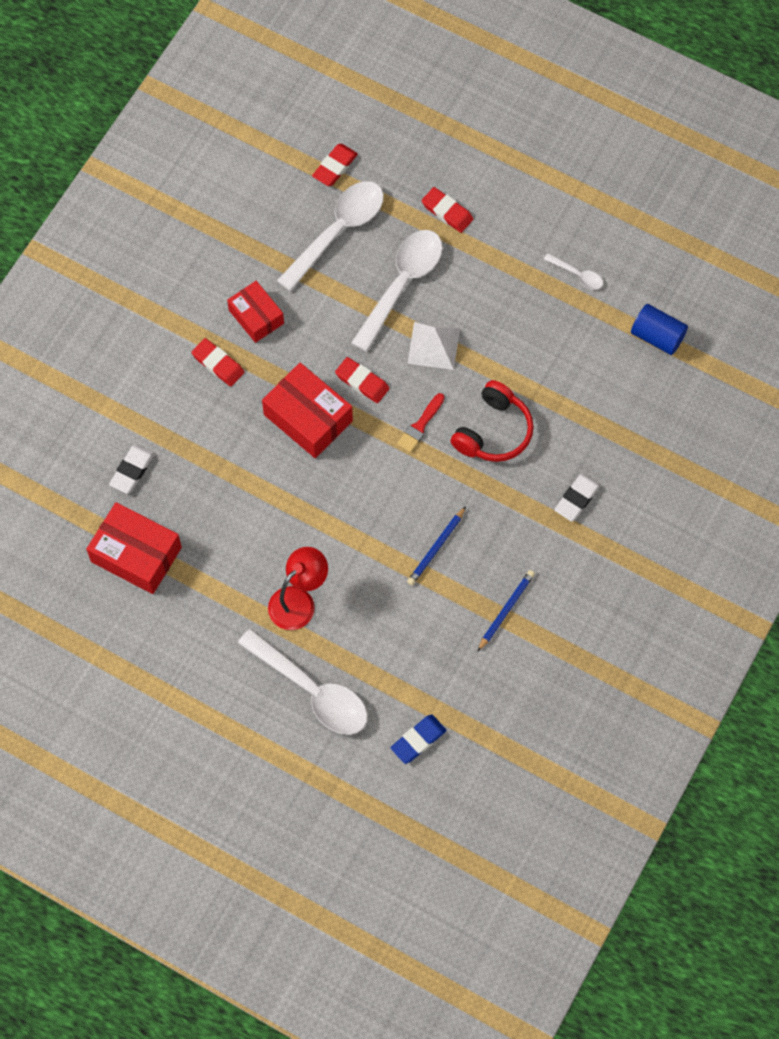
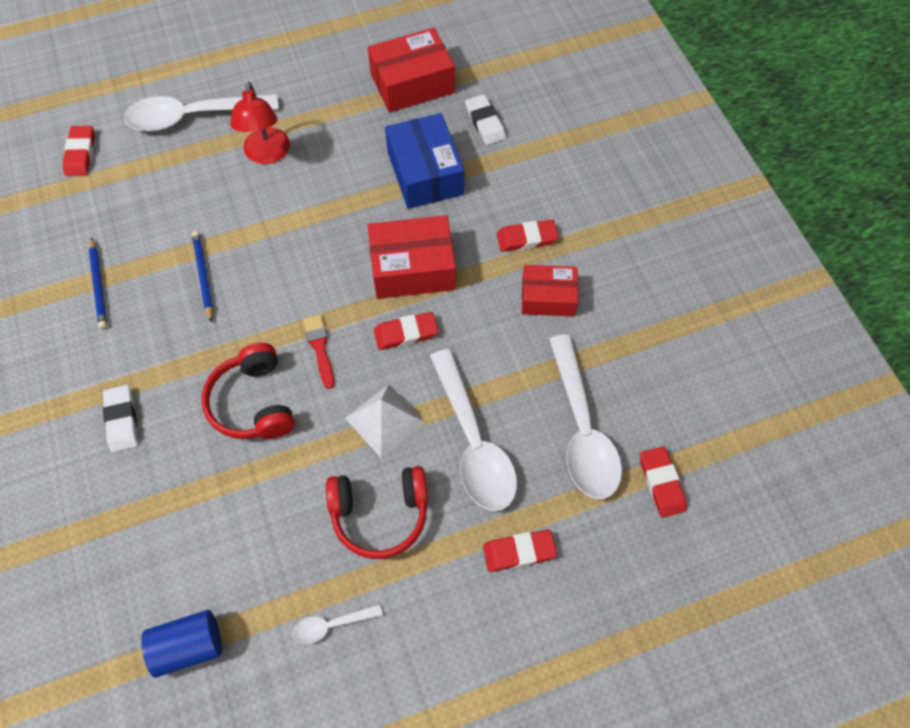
camera: 130 degrees right, 5 degrees down
(218, 474) = (425, 173): none -> blue box
(418, 740) = (80, 153): blue eraser -> red eraser
(494, 300) = (380, 514): none -> red headphones

